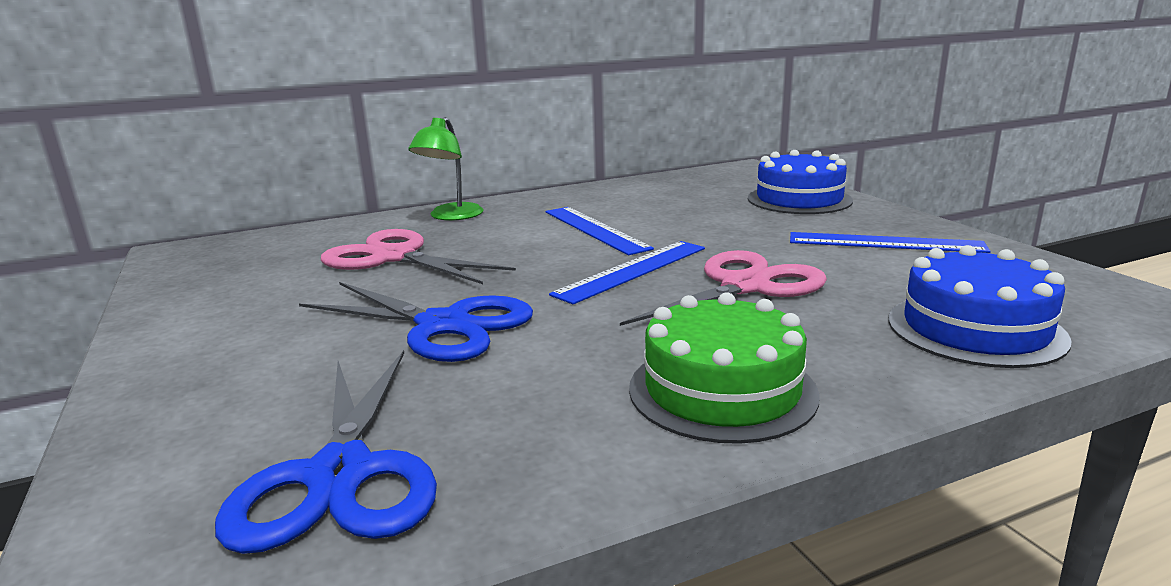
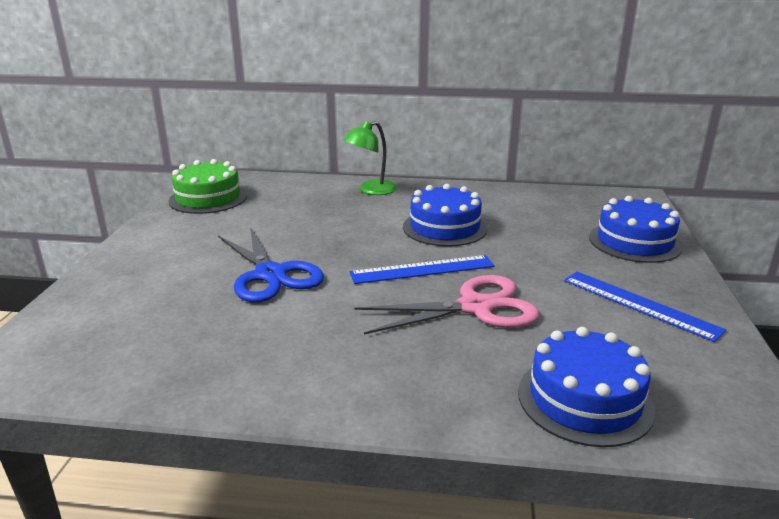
camera: 30 degrees right, 5 degrees up
(340, 475) = (130, 347): blue scissors -> none
(394, 257) = (302, 215): pink scissors -> none
(595, 229) = (444, 227): blue ruler -> blue cake
(722, 390) = (355, 375): green cake -> green cake (208, 198)

